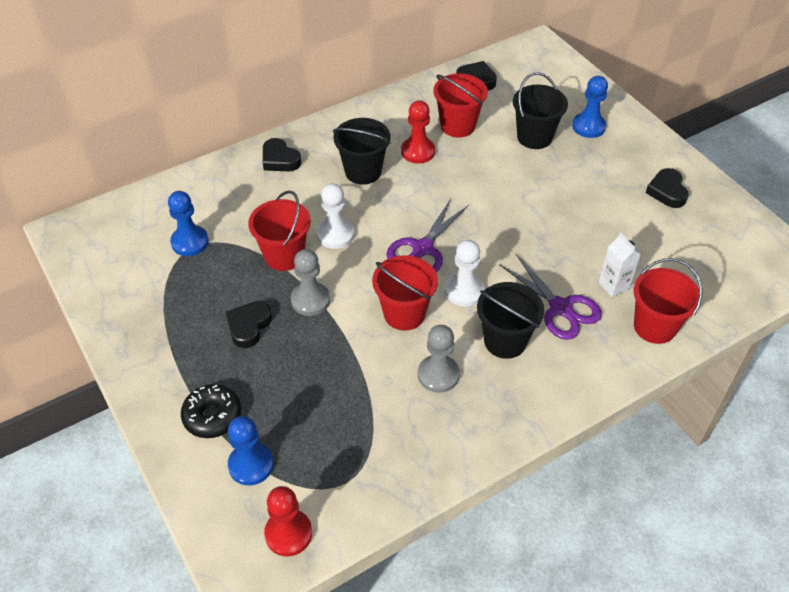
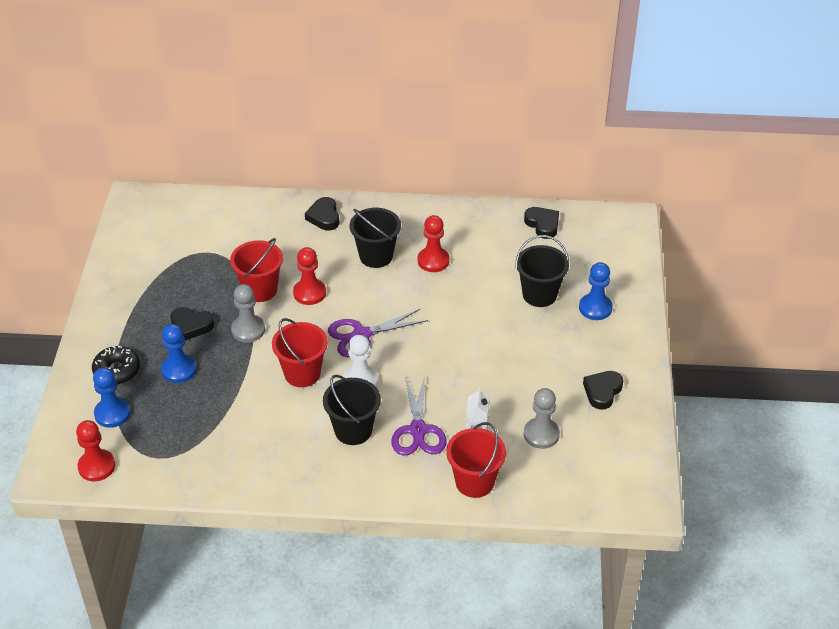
camera: 35 degrees right, 5 degrees down
(190, 242) = (206, 247): blue pawn -> blue pawn (179, 370)
(248, 326) = (191, 325): black heart -> black heart turned 135 degrees counterclockwise
(335, 235) = (309, 293): white pawn -> red pawn
(438, 375) = (283, 426): grey pawn -> grey pawn (541, 434)
(458, 126) = (486, 255): red bucket -> none

